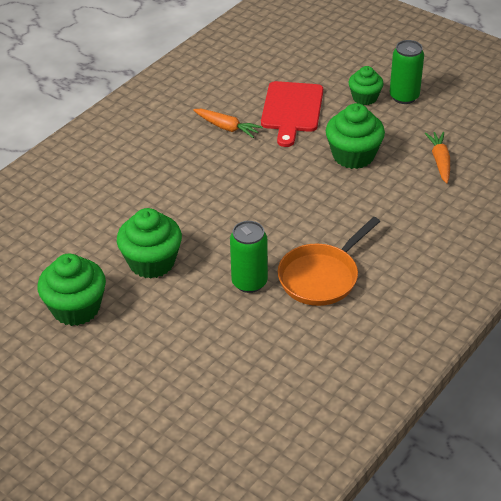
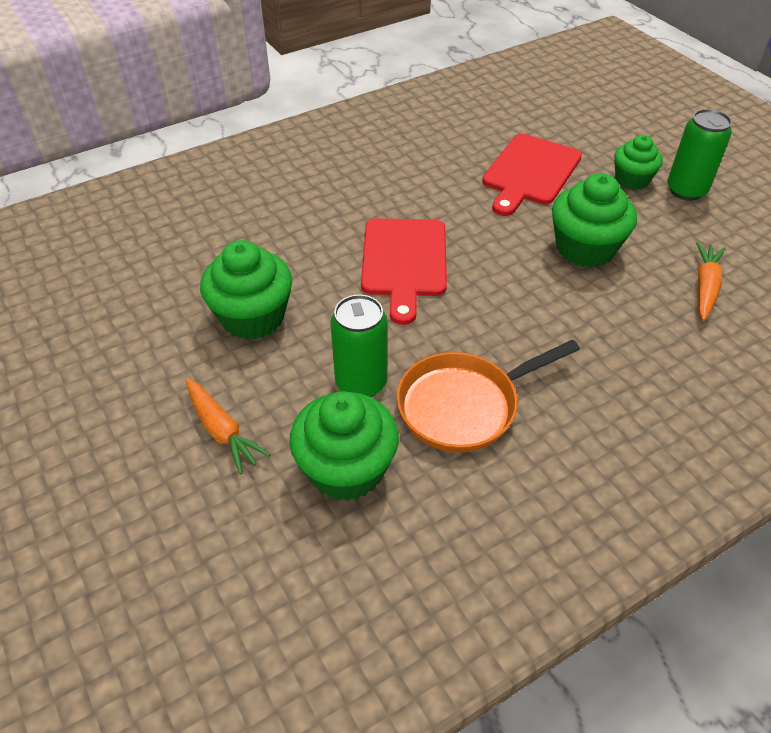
camera: 20 degrees right, 5 degrees up
(76, 308) = (125, 350): green cupcake -> green cupcake (346, 469)
(227, 127) = (438, 174): orange carrot -> orange carrot (222, 431)
(235, 197) = (404, 262): none -> red cutting board

